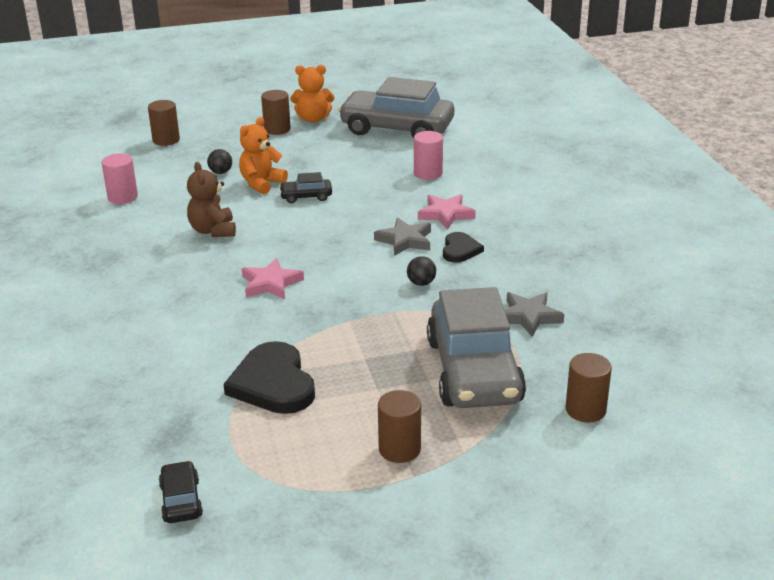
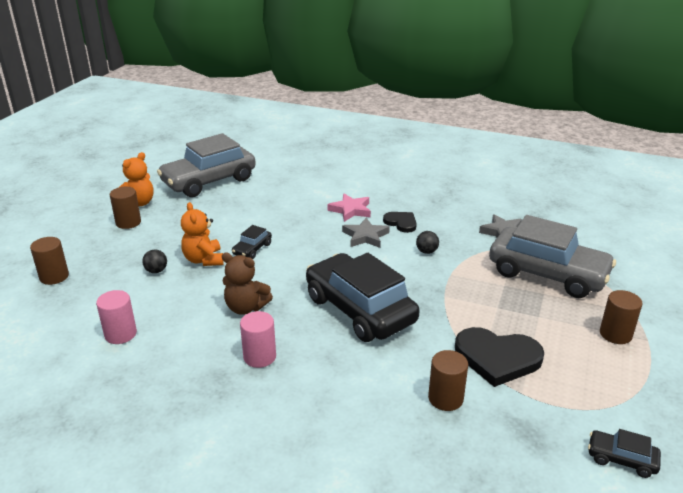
camera: 55 degrees left, 0 degrees up
(271, 284) = (359, 310): pink star -> black car
(428, 173) = (288, 195): pink cylinder -> pink cylinder (259, 357)
(585, 410) = (616, 255): brown cylinder -> brown cylinder (445, 398)

